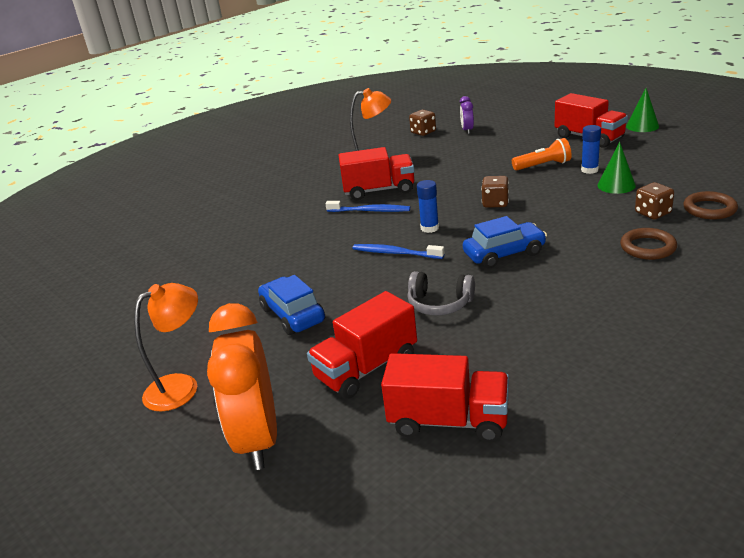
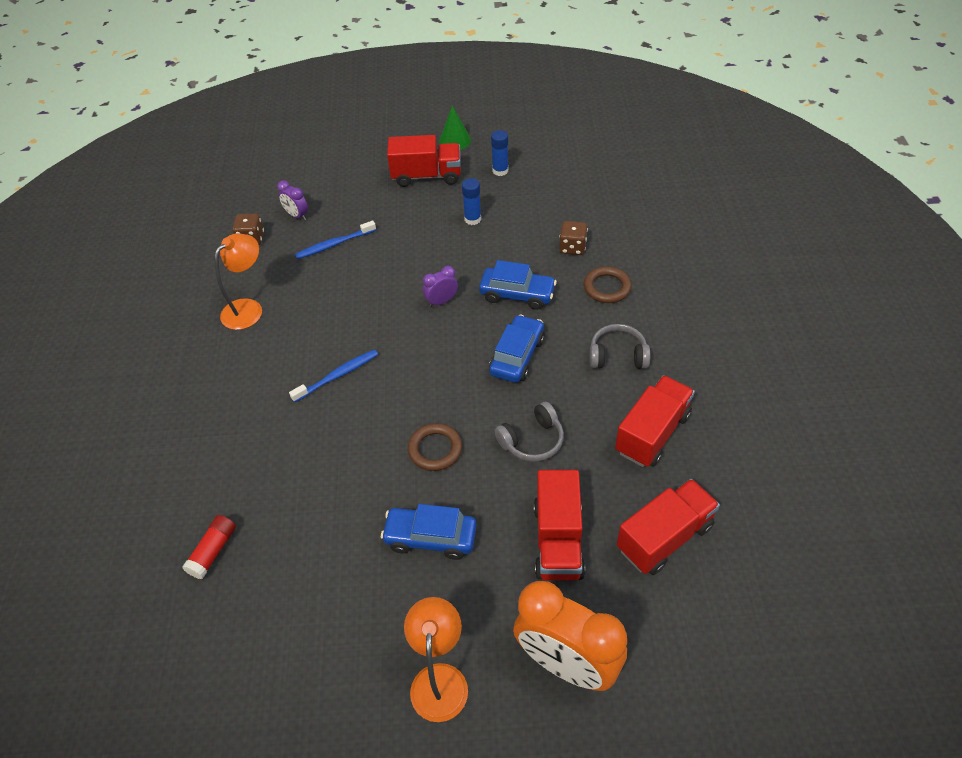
camera: 50 degrees left, 20 degrees up
(186, 254) = (213, 551): none -> red glue stick
(379, 190) = (311, 344): red truck -> red truck (652, 433)
(396, 253) = (429, 411): blue toothbrush -> blue toothbrush (334, 244)
(429, 228) = (421, 364): blue glue stick -> blue glue stick (500, 171)
(495, 203) = (441, 301): brown dice -> purple clock
(543, 165) = (428, 232): orange flashlight -> none
(560, 221) = (517, 294): none -> blue car
(591, 291) = (617, 355): none -> grey headphones
(616, 185) = (513, 228): green cone -> none
(709, 209) = (604, 222): brown ring -> brown ring (435, 449)

